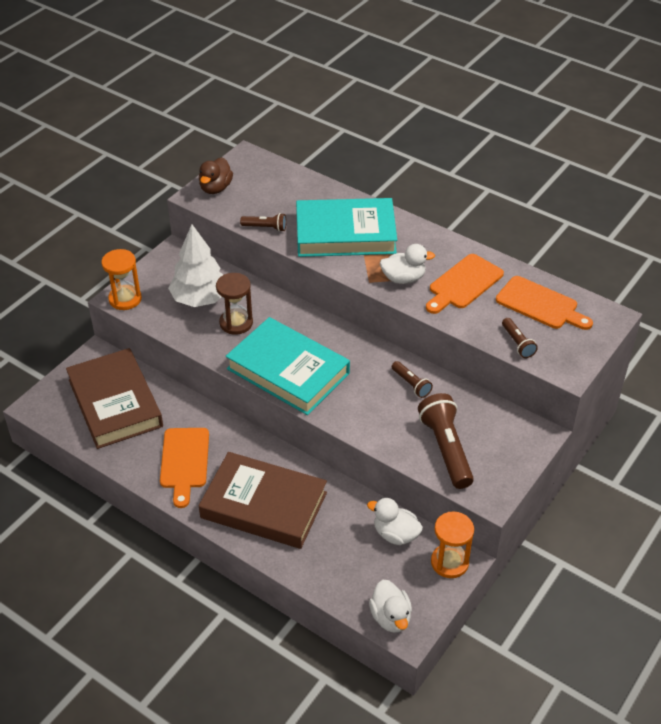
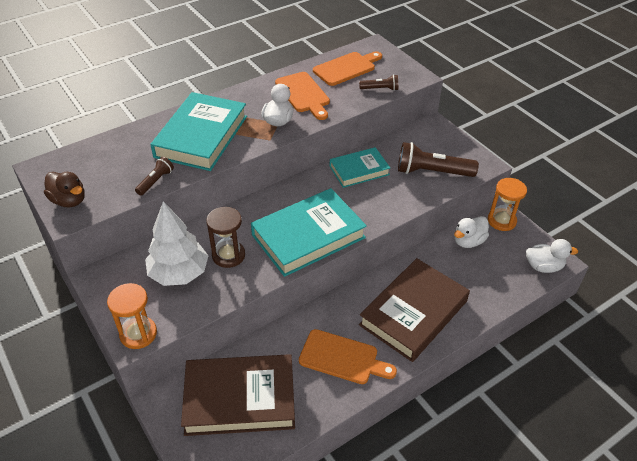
camera: 70 degrees left, 0 degrees up
(411, 384) = (359, 170): brown flashlight -> turquoise book

